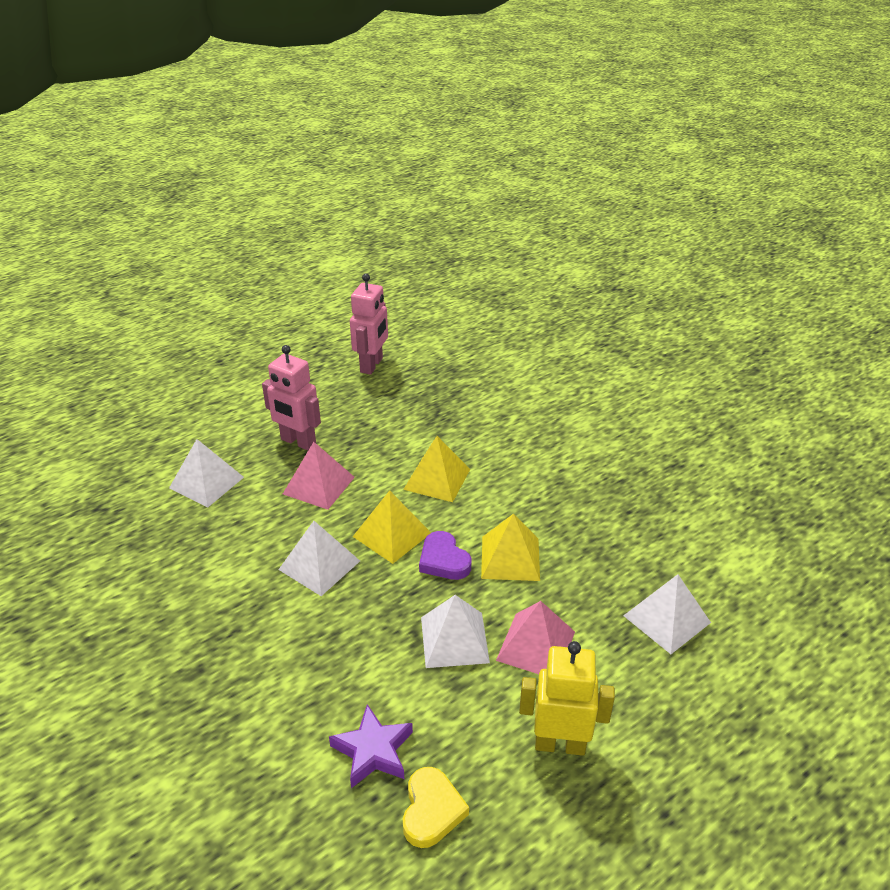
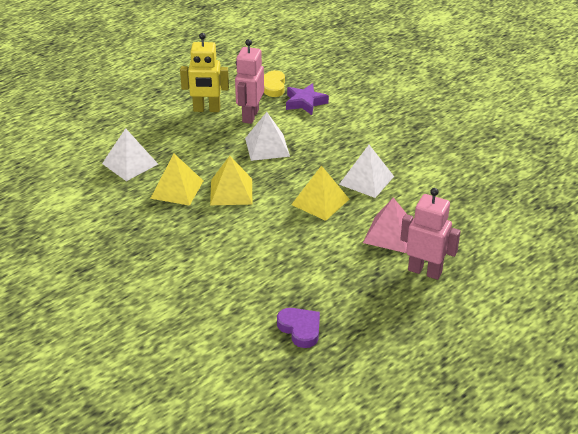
camera: 175 degrees right, 0 degrees up
(206, 482) = (483, 231): white pyramid -> none
(372, 365) = (385, 368): pink robot -> pink robot (250, 116)
(437, 479) = (292, 245): yellow pyramid -> yellow pyramid (177, 189)
(443, 560) = (279, 188): purple heart -> purple heart (300, 329)
(535, 645) = (216, 147): pink pyramid -> none

